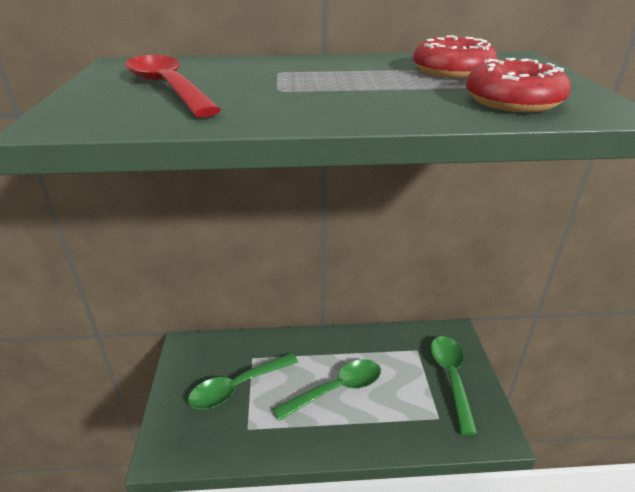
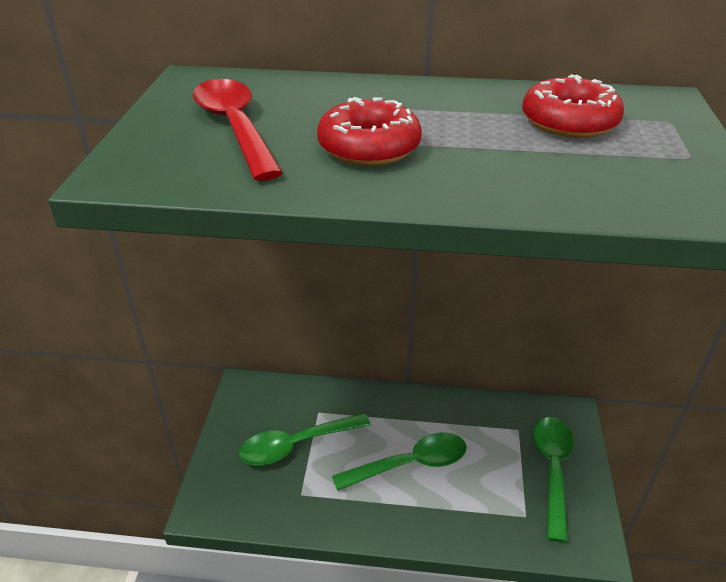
camera: 10 degrees right, 5 degrees up
(513, 101) = (618, 183): red donut -> red donut (369, 147)

